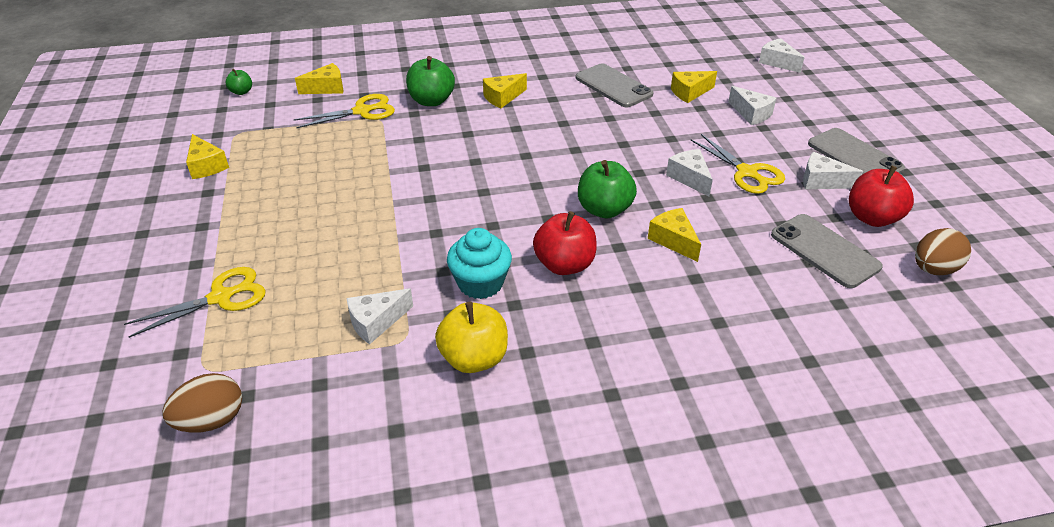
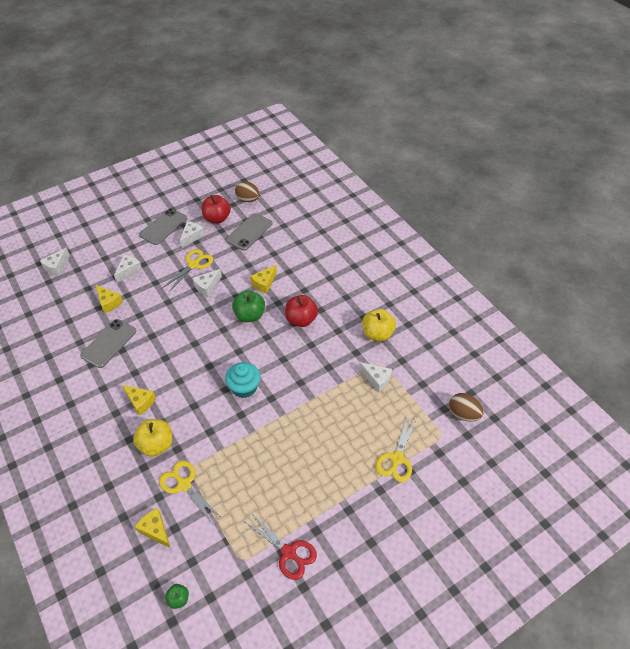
camera: 110 degrees left, 10 degrees up
(206, 166) = (288, 552): yellow cheese -> red scissors
(221, 297) = (397, 458): yellow scissors -> yellow scissors turned 105 degrees counterclockwise
(431, 101) = (156, 445): green apple -> yellow apple
(480, 283) = (330, 348): turquoise cupcake -> turquoise cupcake (244, 387)
(821, 181) = (192, 237): white cheese -> white cheese turned 150 degrees counterclockwise

